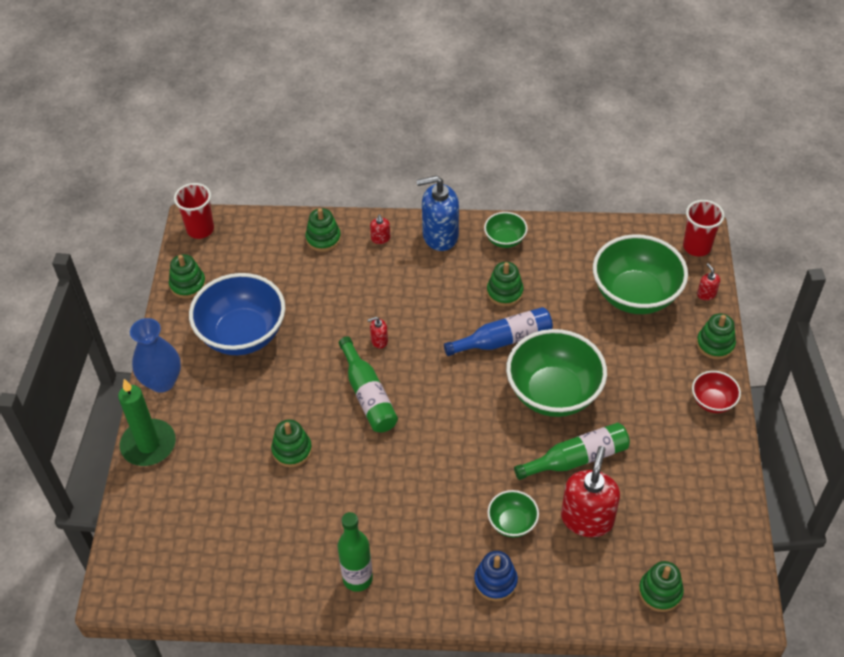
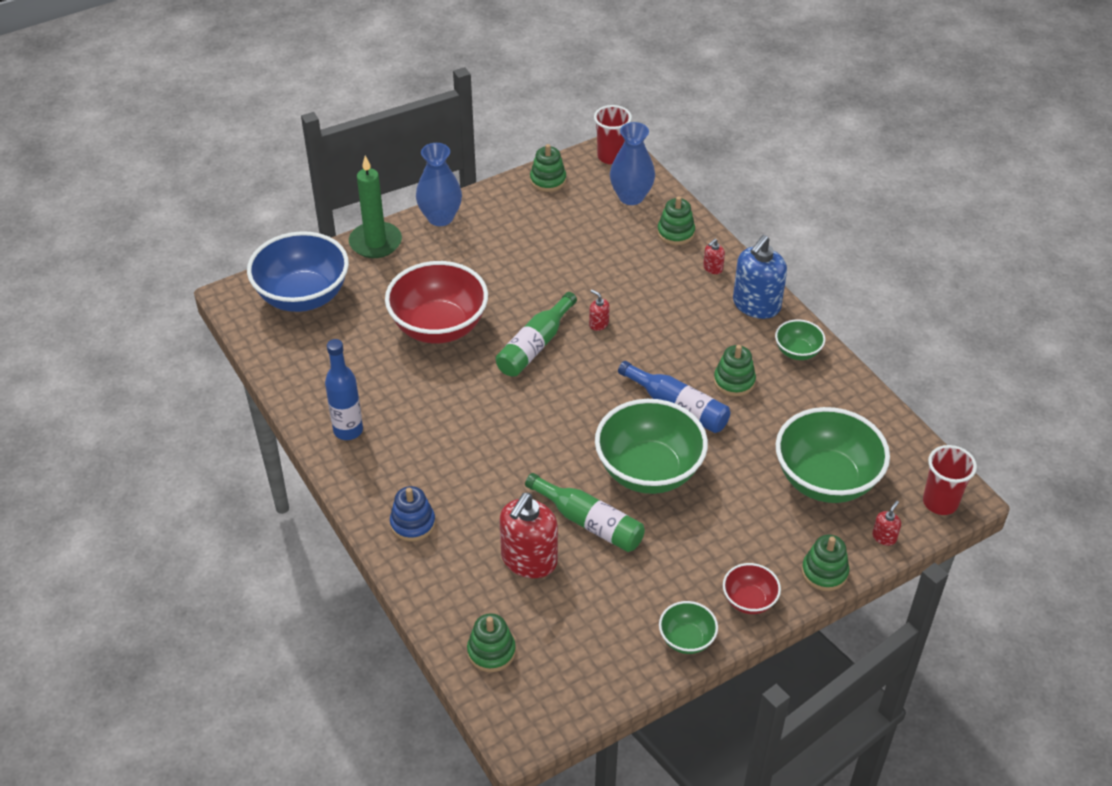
camera: 55 degrees right, 5 degrees down
(242, 334) = (527, 238): blue bowl -> blue bowl (303, 296)
(258, 243) = (631, 197): none -> blue vase
(292, 450) = (439, 327): green stacking toy -> red bowl
(357, 578) = (348, 430): green bottle -> blue bottle
(440, 236) = (756, 305): blue soap dispenser -> blue soap dispenser turned 105 degrees counterclockwise
(512, 523) = (481, 507): green bowl -> green bowl (686, 639)
(587, 518) = (529, 560): red soap dispenser -> red soap dispenser turned 135 degrees clockwise

